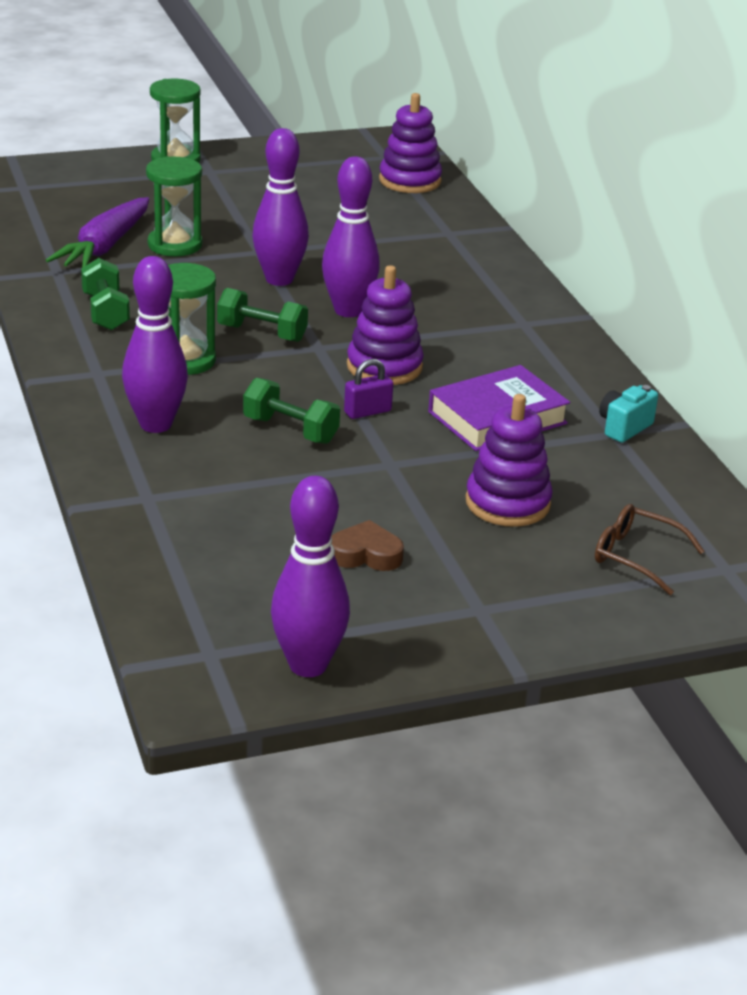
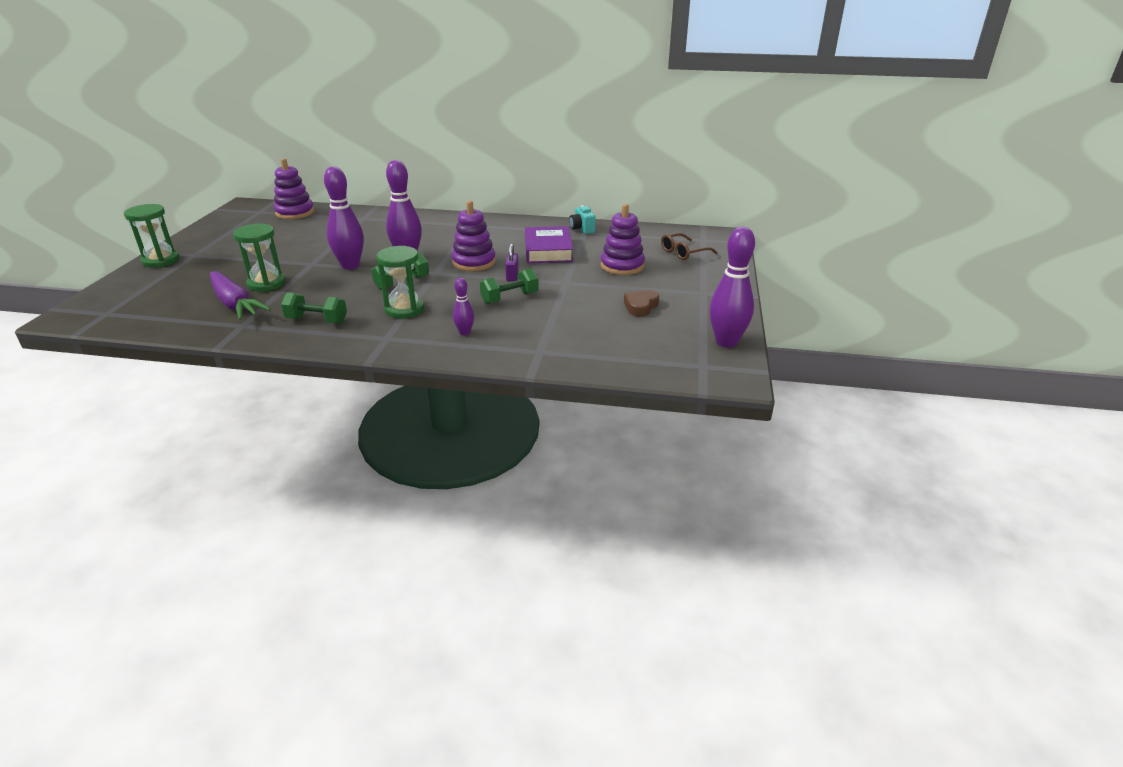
camera: 60 degrees left, 0 degrees up
(156, 424) = (464, 333): purple bowling pin -> purple bowling pin, size x0.51

